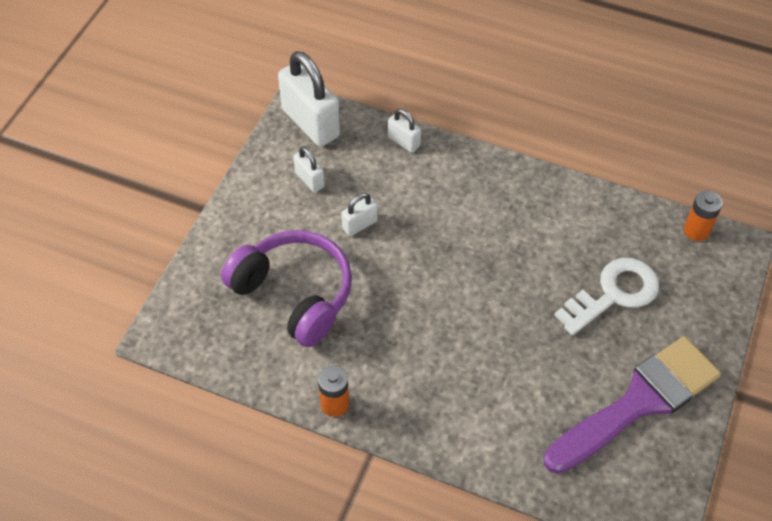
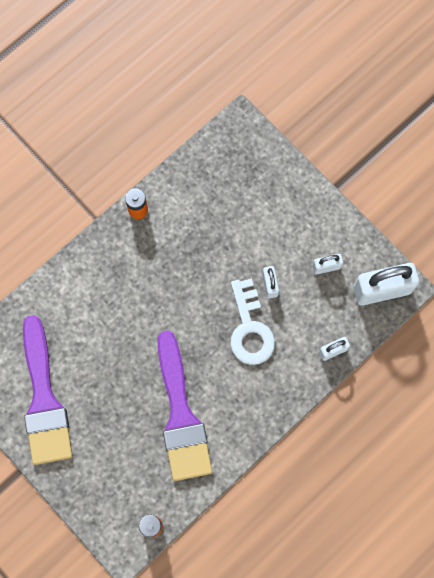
camera: 115 degrees right, 20 degrees up
(294, 294) = (232, 218): purple headphones -> none
(562, 251) = (181, 416): none -> purple brush
(613, 294) = (130, 432): white key -> white key (250, 328)

